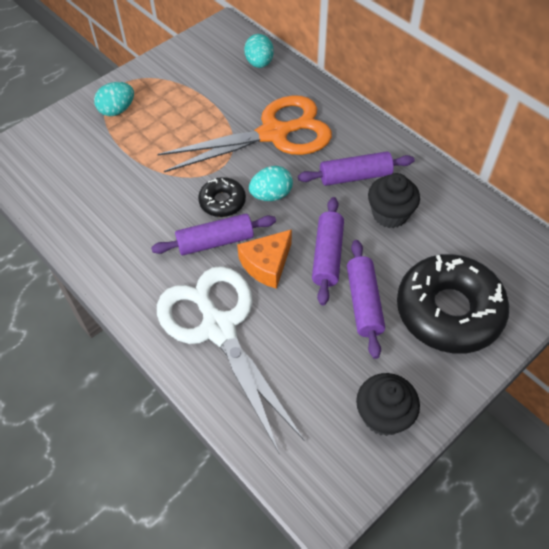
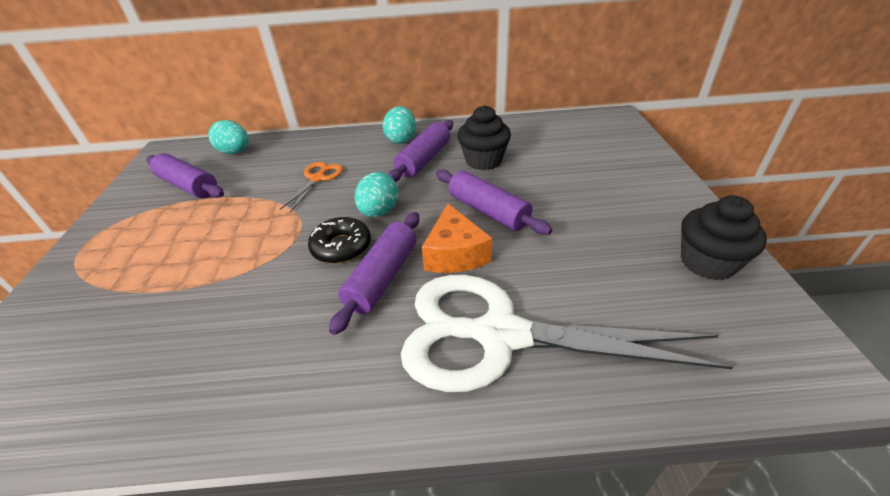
camera: 50 degrees left, 15 degrees down
(117, 110) = (104, 267): turquoise egg -> turquoise egg (401, 139)
(274, 134) = (317, 179): orange scissors -> orange scissors, size x0.43
(364, 303) = (562, 214): purple rolling pin -> purple rolling pin (188, 186)
(448, 311) = (611, 176): black donut -> none

